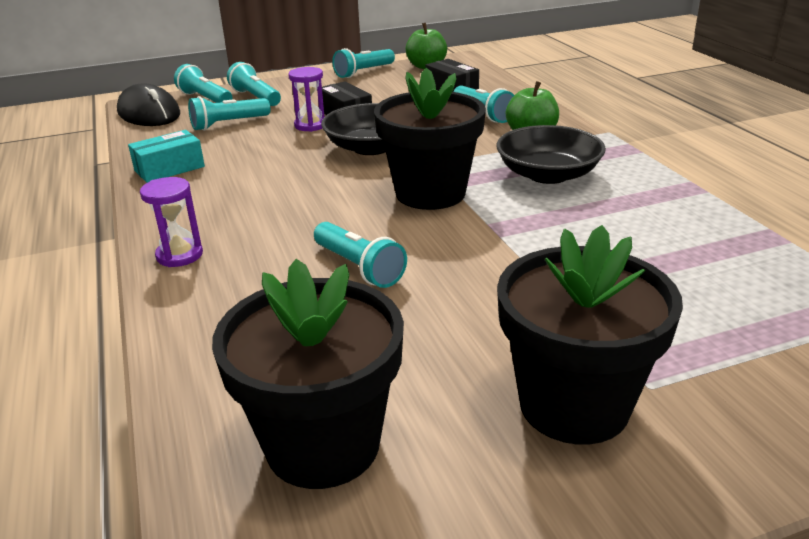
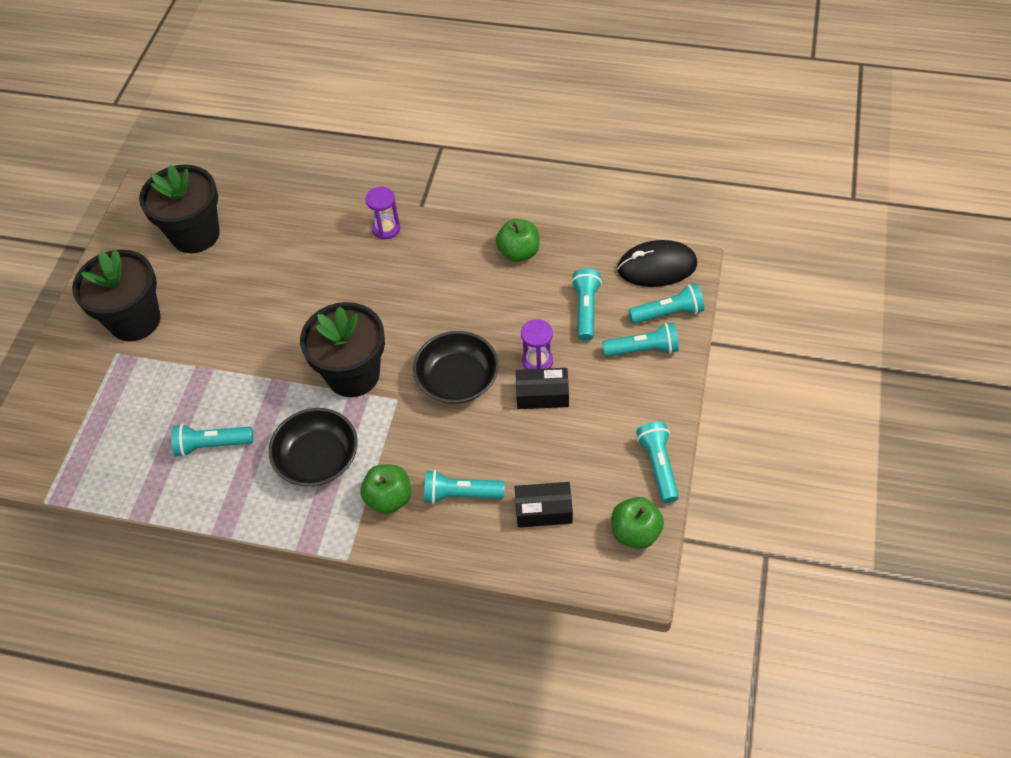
camera: 125 degrees right, 25 degrees up
(169, 169) = (519, 252): turquoise box -> green apple
(359, 267) = (301, 298): turquoise flashlight -> turquoise flashlight (212, 445)

